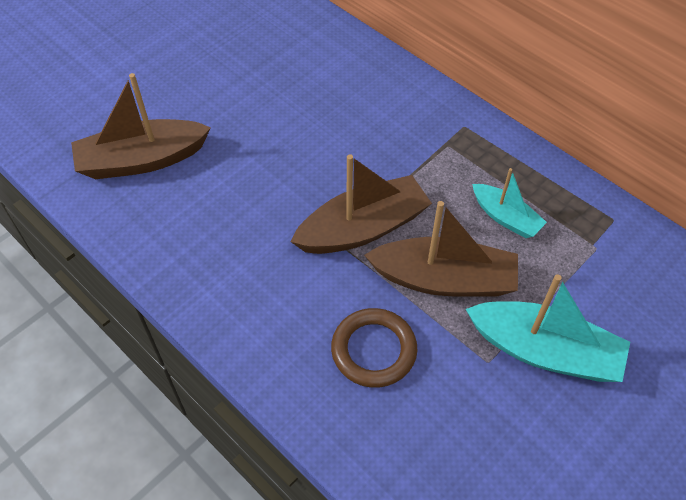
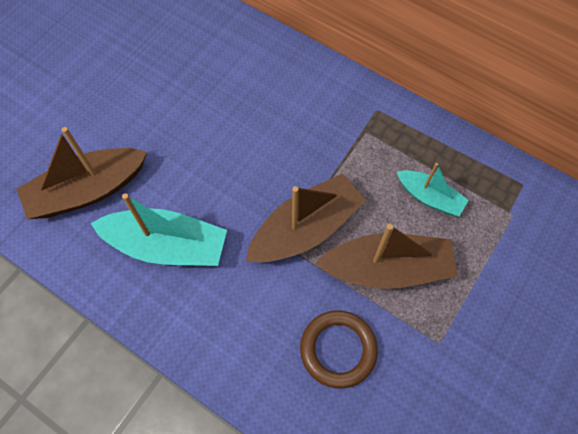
camera: 10 degrees left, 10 degrees up
(544, 351) = (485, 324): turquoise boat -> turquoise boat (167, 246)

